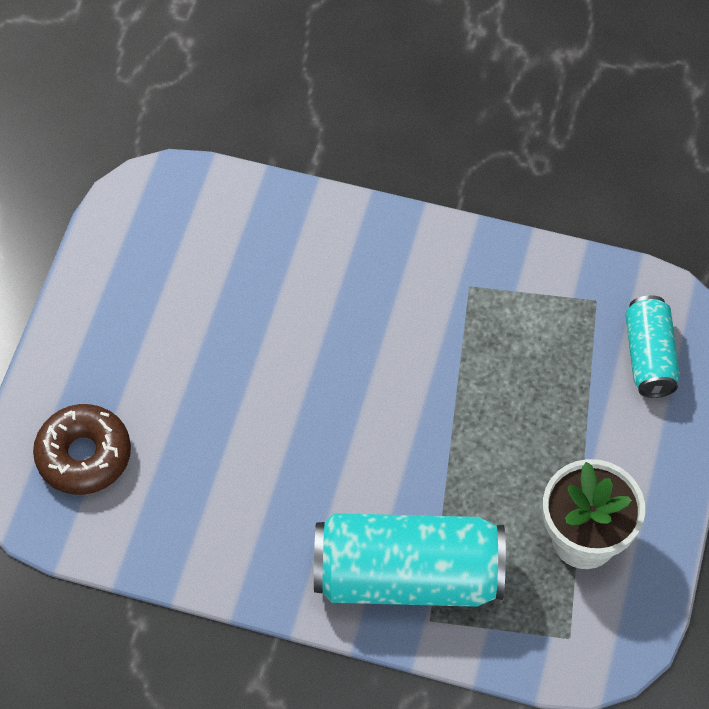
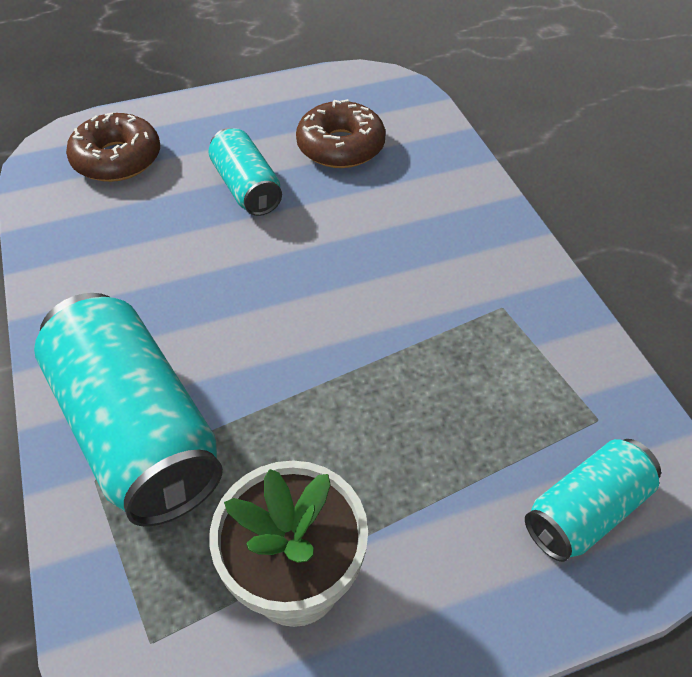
camera: 55 degrees right, 10 degrees down
(207, 375) = (246, 188): none -> turquoise can
(211, 276) = (340, 146): none -> brown donut

